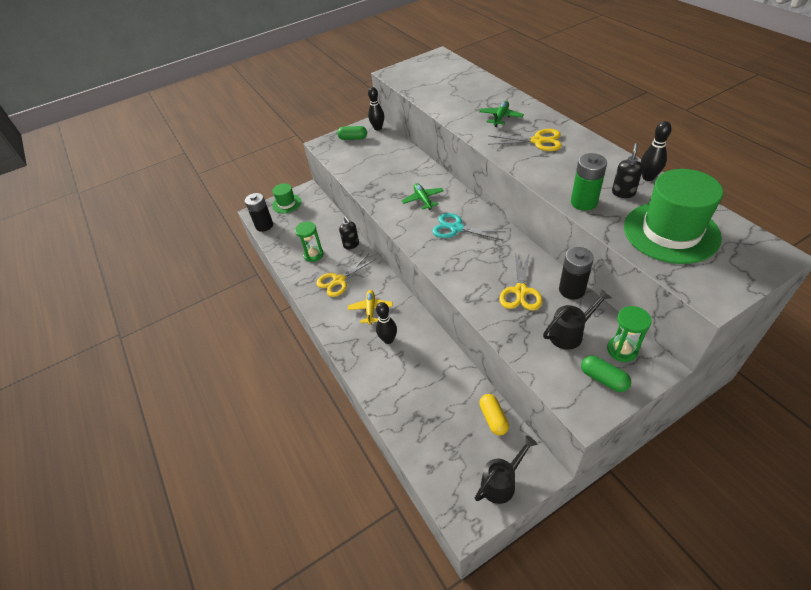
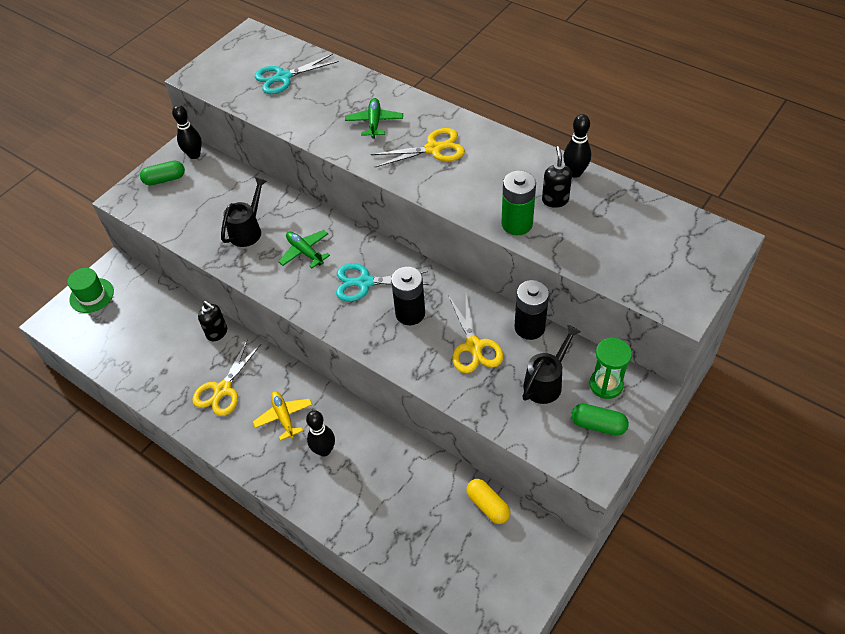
camera: 25 degrees left, 5 degrees up
(264, 225) = (73, 339): black battery -> black battery (410, 313)
(313, 255) = (169, 363): green hourglass -> none
(449, 82) = (283, 77): none -> turquoise scissors
(502, 482) = (523, 575): black watering can -> black watering can (248, 230)
(671, 232) = (620, 239): green hat -> none

